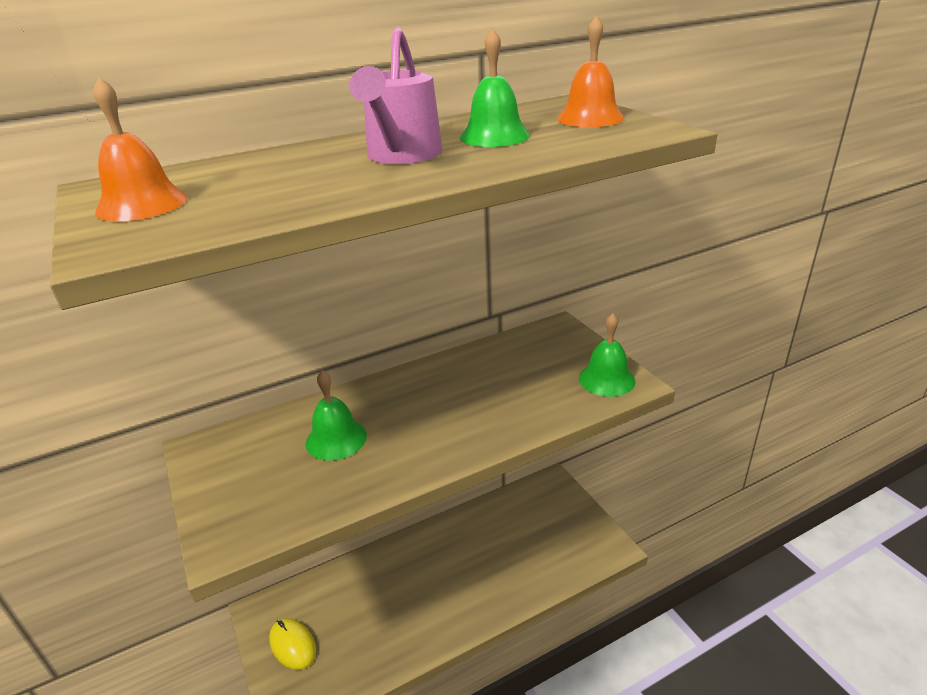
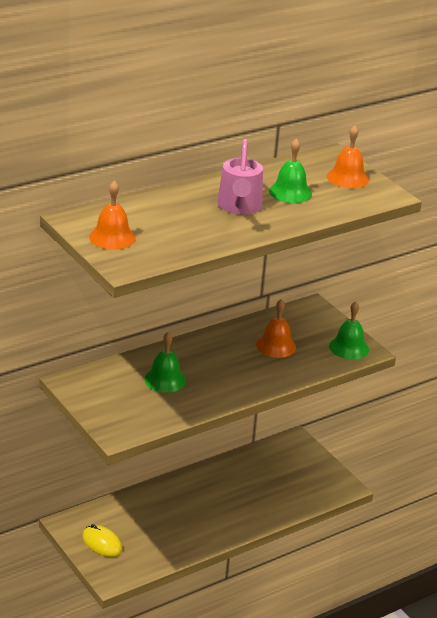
camera: 10 degrees left, 0 degrees up
(505, 381) = (276, 346): none -> orange bell

